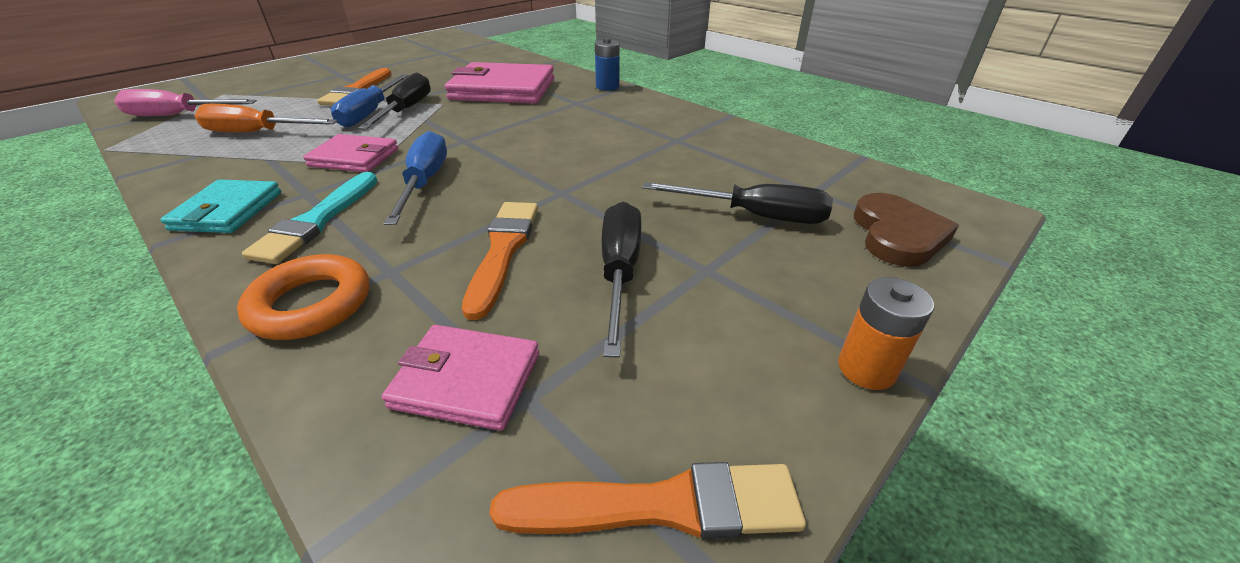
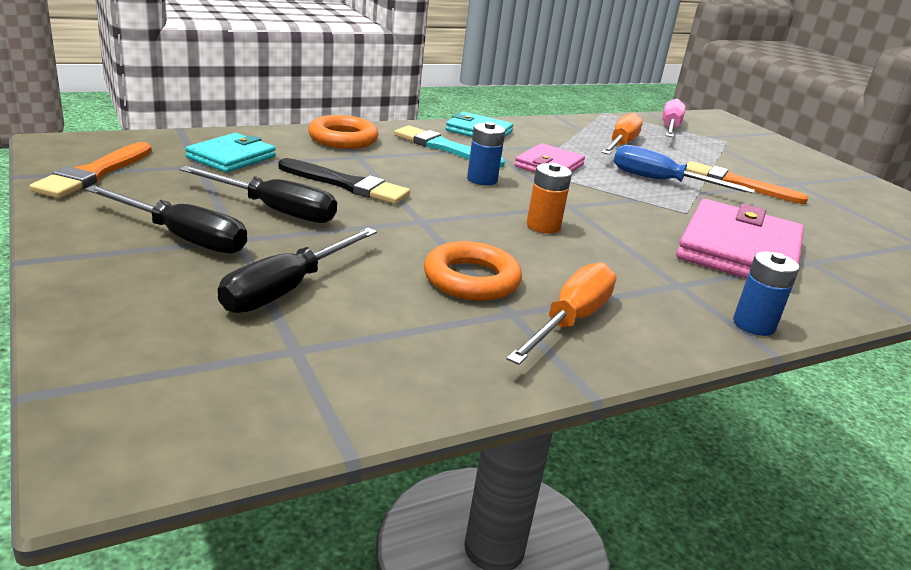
camera: 105 degrees right, 10 degrees down
(406, 110) = (667, 195): black screwdriver -> black screwdriver (183, 237)
(425, 182) = (482, 179): blue screwdriver -> blue battery
(467, 380) = (231, 157): pink wallet -> turquoise wallet
(503, 250) = (347, 185): orange brush -> black brush
(648, 156) = (471, 279): none -> orange ring
(664, 124) = (570, 321): none -> orange screwdriver
(866, 369) = (65, 249): orange battery -> orange battery (543, 226)
(897, 234) = (157, 354): brown heart -> none

